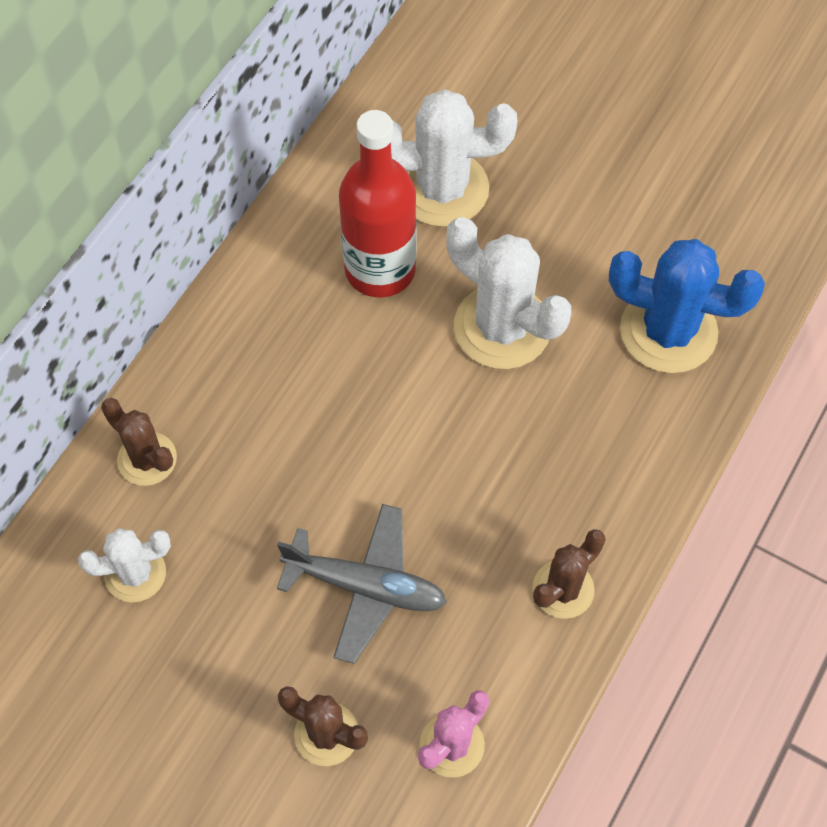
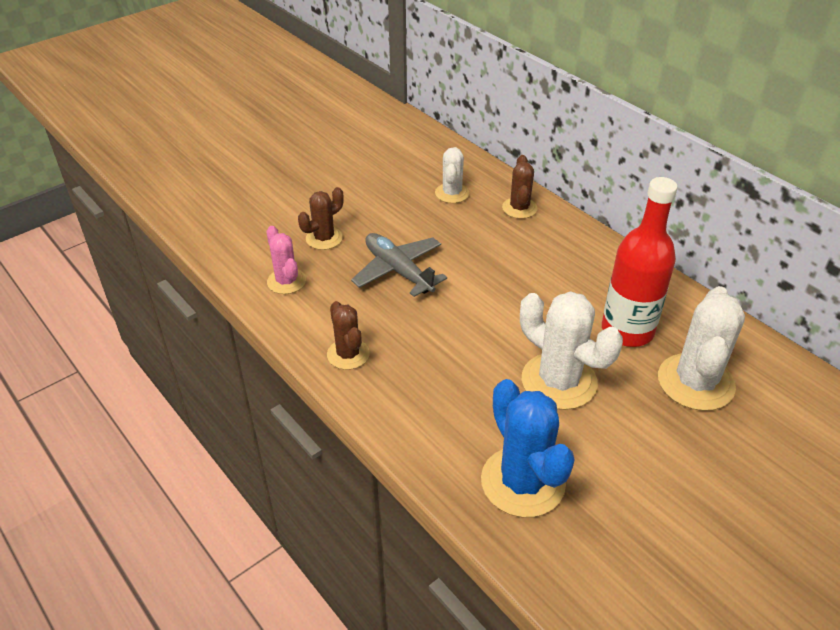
camera: 110 degrees right, 20 degrees down
(147, 459) = (519, 208): brown cactus -> brown cactus turned 60 degrees counterclockwise
(365, 587) = (398, 271): grey plane -> grey plane turned 105 degrees clockwise
(502, 327) = (559, 381): white cactus -> white cactus turned 75 degrees clockwise
(668, 331) = (523, 482): blue cactus -> blue cactus turned 60 degrees counterclockwise

